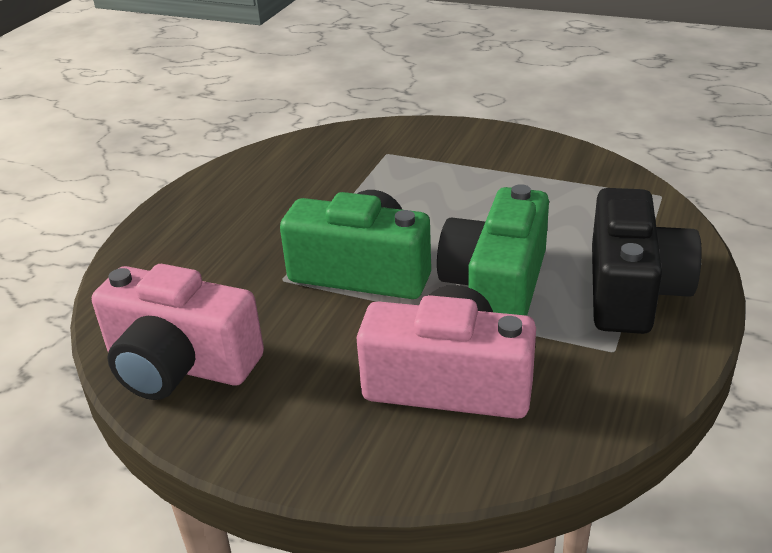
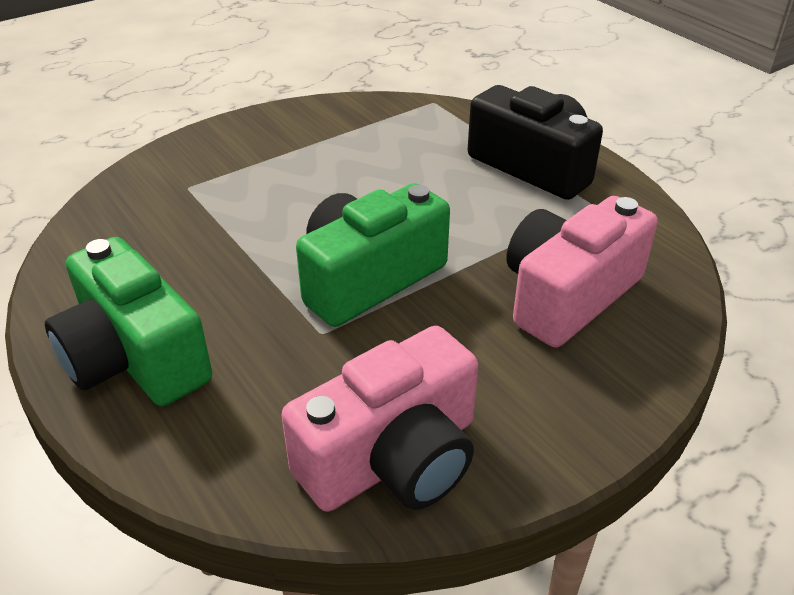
camera: 60 degrees left, 5 degrees up
(496, 286) = (467, 219): green camera -> green camera (134, 357)

